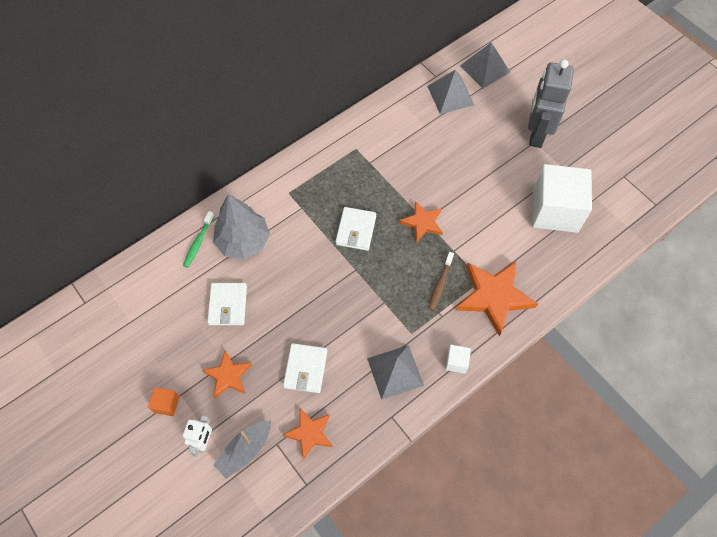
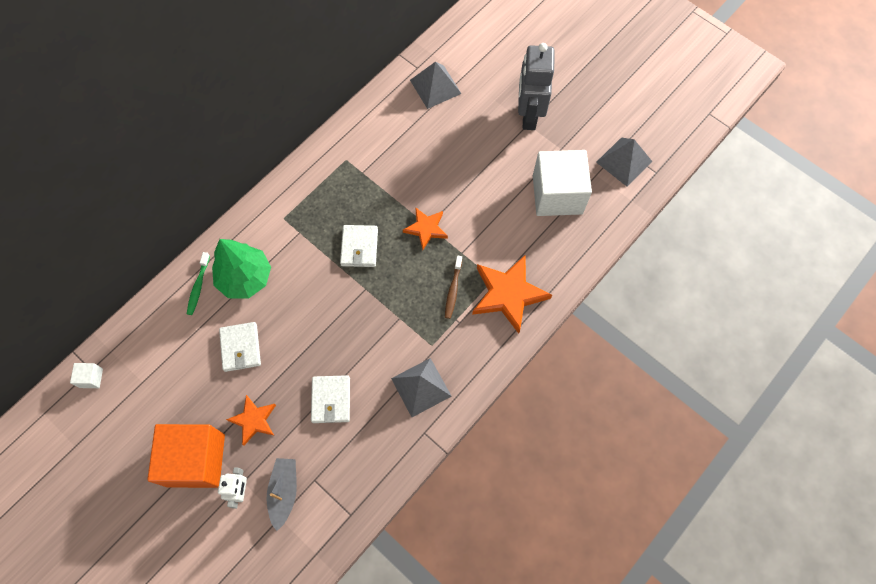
camera: 10 degrees left, 5 degrees up
(166, 404) = (196, 460): orange cube -> orange cube, size x2.48
(243, 241) = (245, 278): grey tree -> green tree
(245, 450) = (284, 492): grey boat -> grey boat turned 150 degrees clockwise
(309, 433) = (345, 464): orange star -> none
(456, 362) = (480, 367): white cube -> white cube (91, 378)
(484, 68) = (466, 52): grey pyramid -> grey pyramid (624, 161)

